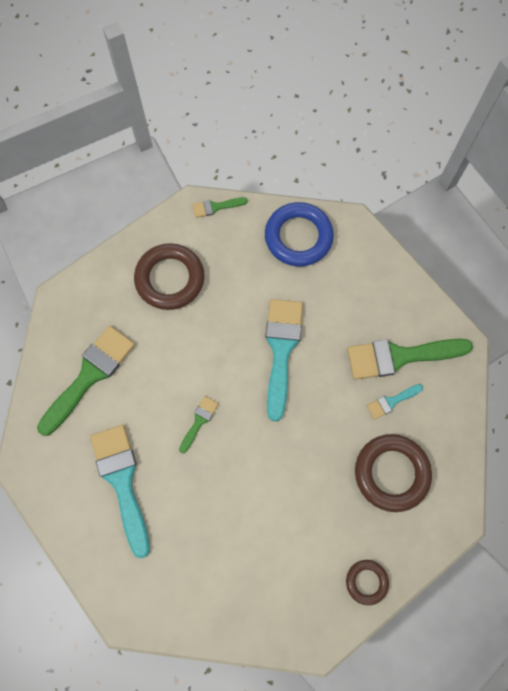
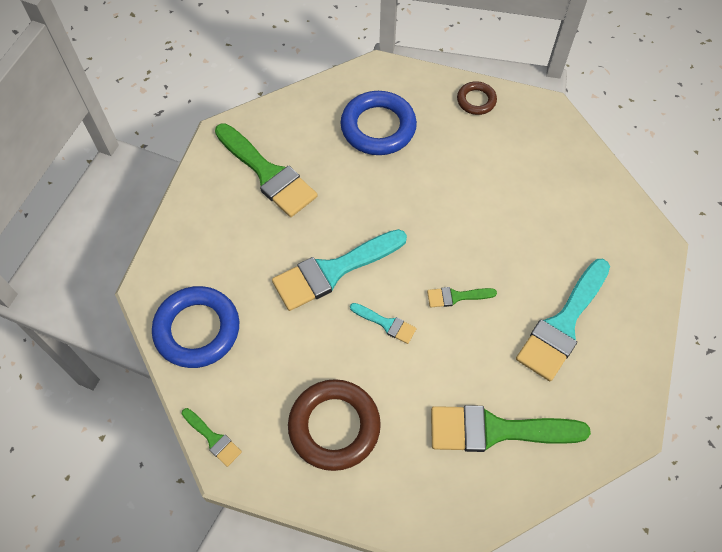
camera: 125 degrees left, 10 degrees down
(391, 401) = (315, 158): turquoise brush -> turquoise brush (386, 323)
(391, 473) = (378, 127): brown ring -> blue ring

